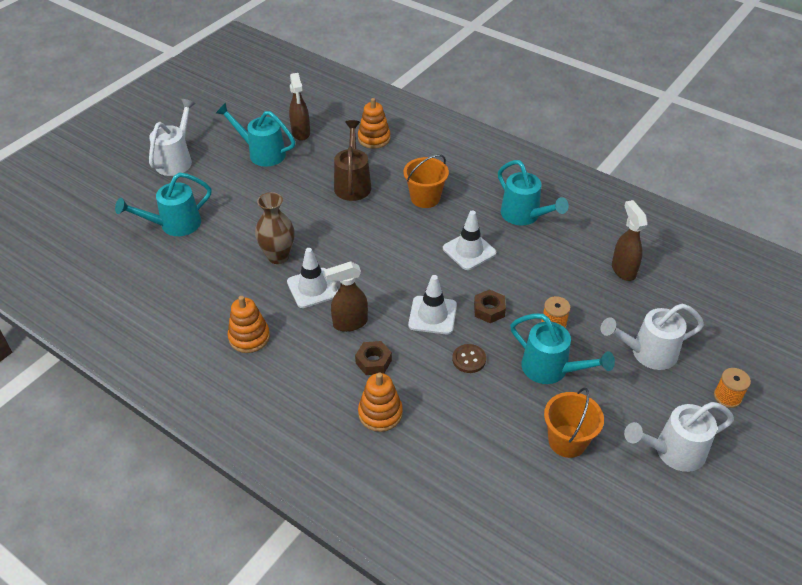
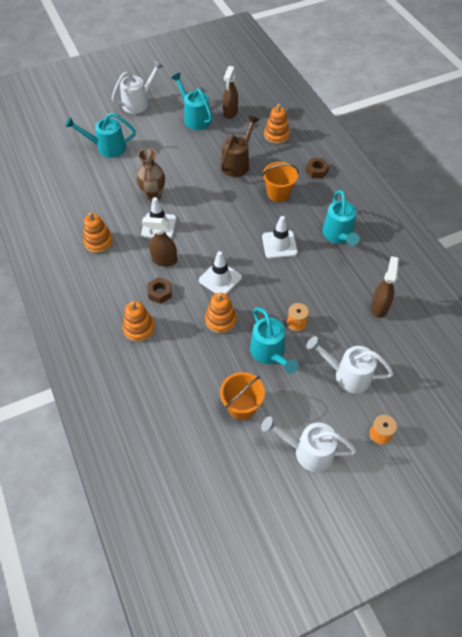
camera: 30 degrees right, 10 degrees up
(469, 359) = (220, 320): brown button -> orange stacking toy
(489, 310) = (260, 292): brown nut -> brown nut (316, 171)

